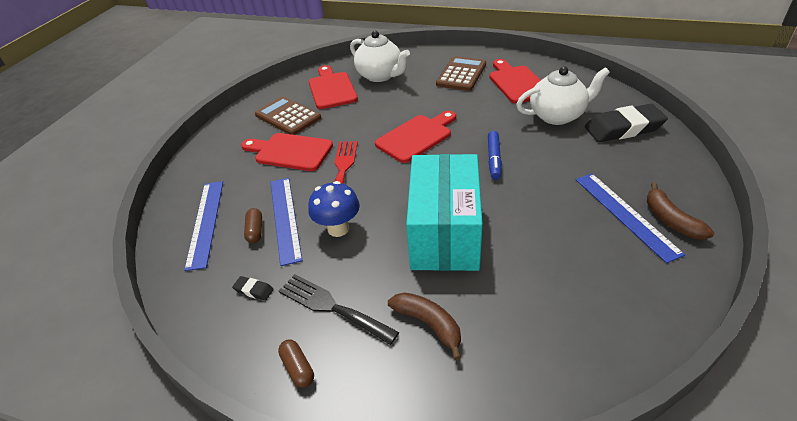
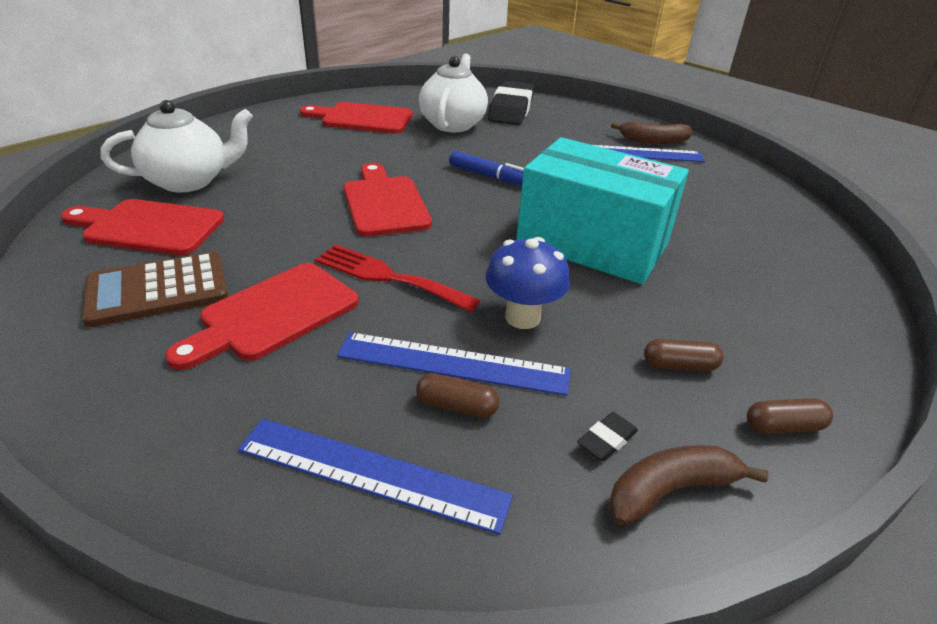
camera: 70 degrees left, 5 degrees down
(332, 307) = (679, 365): black fork -> brown capsule
(429, 324) = (736, 299): brown banana -> brown banana (671, 490)
(461, 74) = (290, 136): brown calculator -> none

